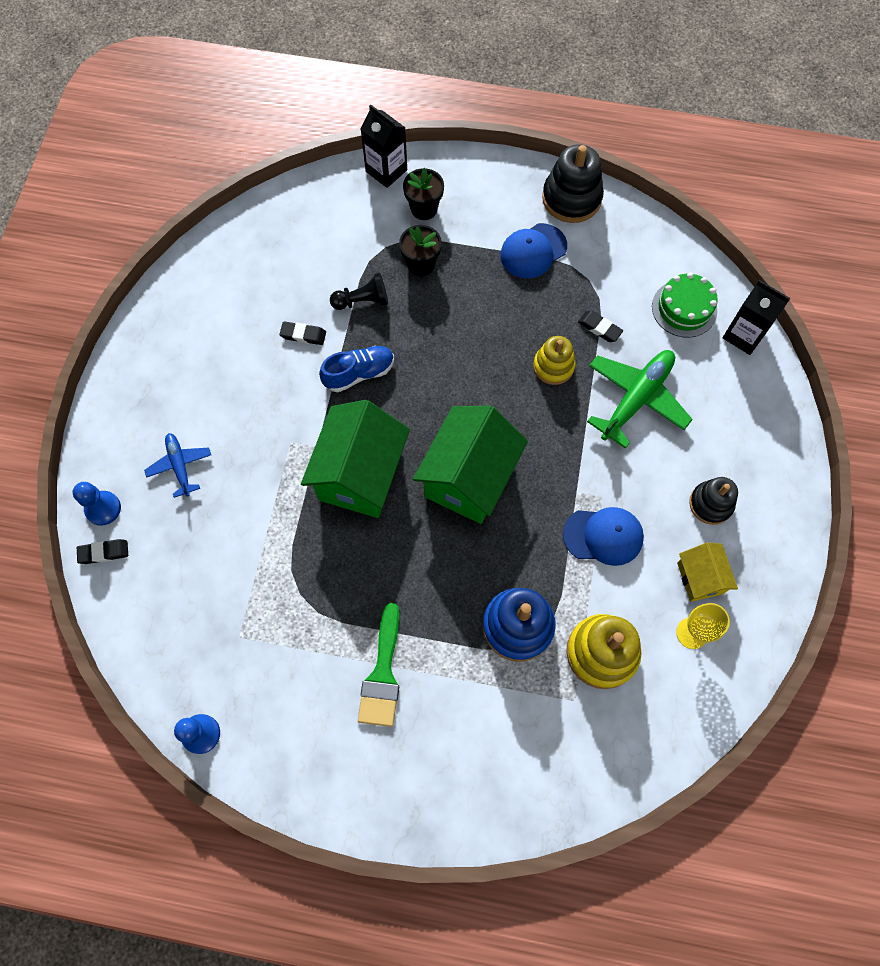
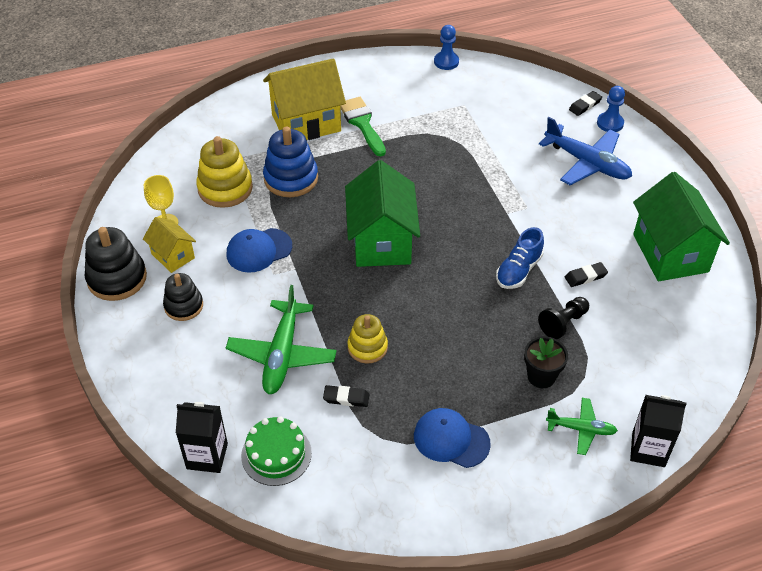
camera: 150 degrees right, 20 degrees down
(180, 466) = (587, 163): blue plane -> blue plane, size x1.75
(360, 475) = (461, 210): green house -> green house (670, 253)
(424, 209) = (581, 429): black flower pot -> green plane
(450, 716) = (306, 123): none -> yellow house
(533, 251) = (451, 439): blue cap -> blue cap turned 90 degrees counterclockwise
(571, 198) = (450, 515): black stacking toy -> black stacking toy (117, 278)

